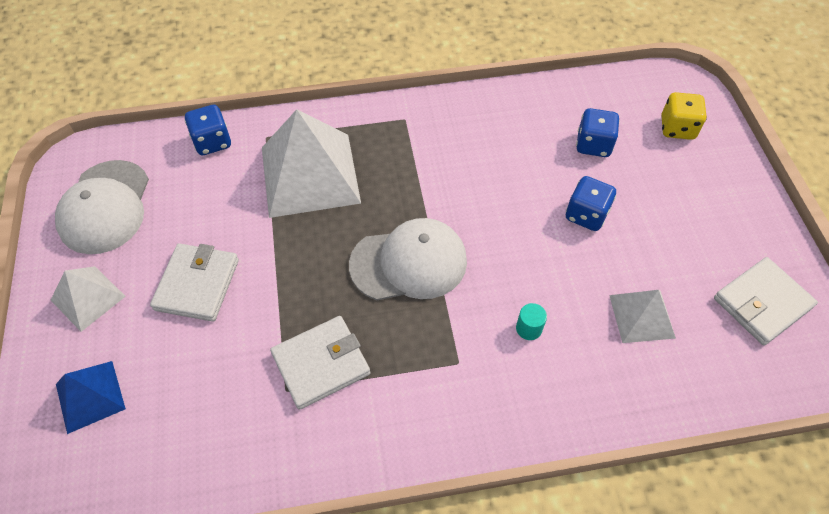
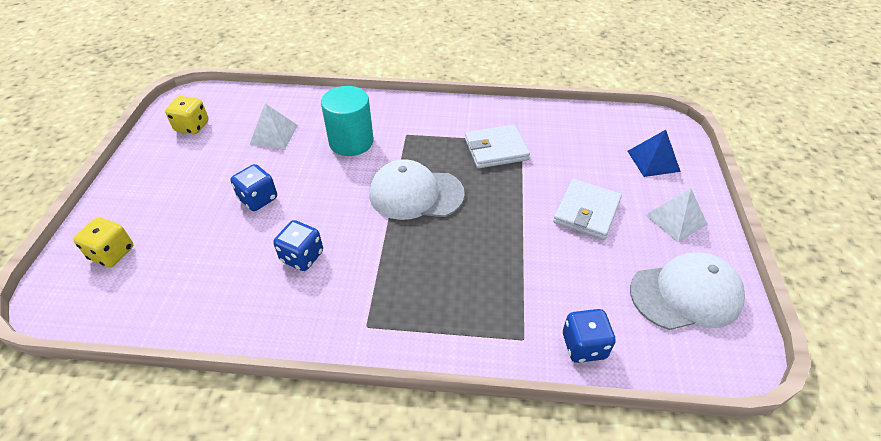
camera: 165 degrees left, 10 degrees down
(105, 207) = (686, 294): white cap -> white cap turned 60 degrees clockwise
(310, 174) = (482, 284): white pyramid -> none
(529, 328) = (351, 142): turquoise cylinder -> turquoise cylinder, size x2.44
(593, 145) = (202, 254): blue dice -> blue dice (302, 257)
(762, 303) = (192, 126): white wallet -> yellow dice

